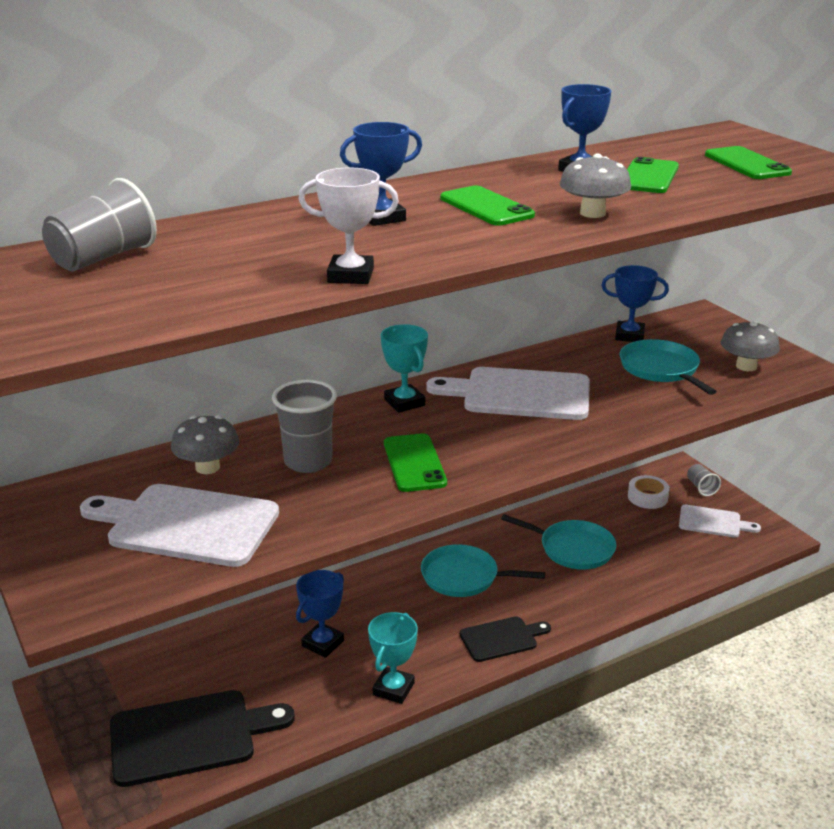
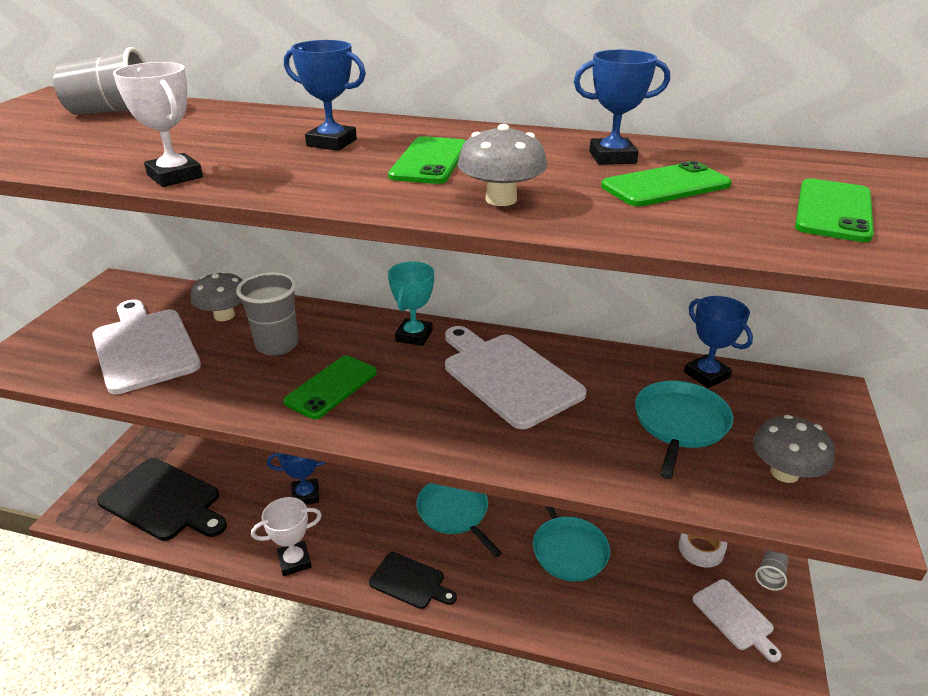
camera: 45 degrees right, 5 degrees up
(393, 689) = (294, 561): turquoise trophy -> white trophy

